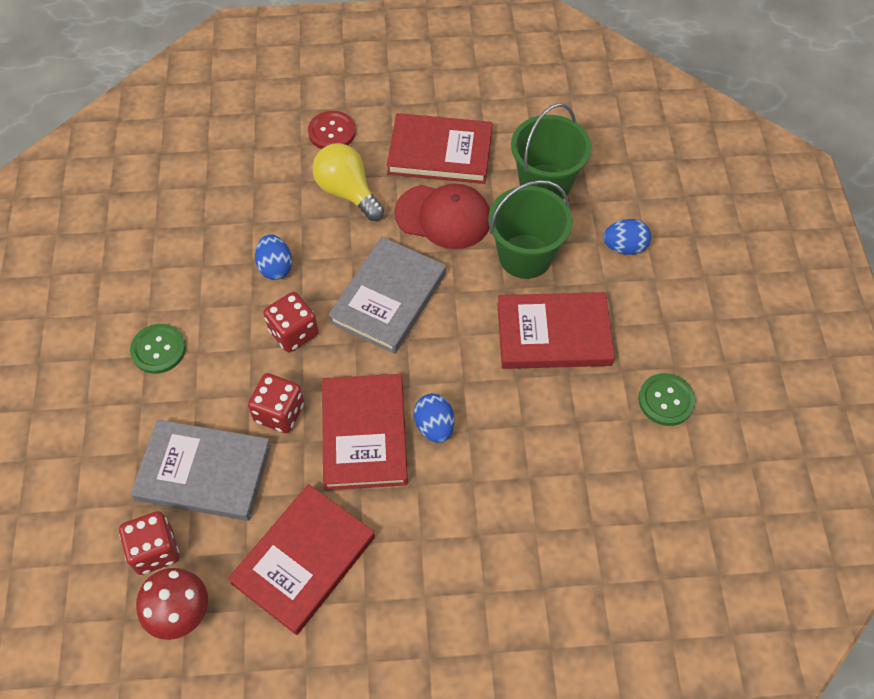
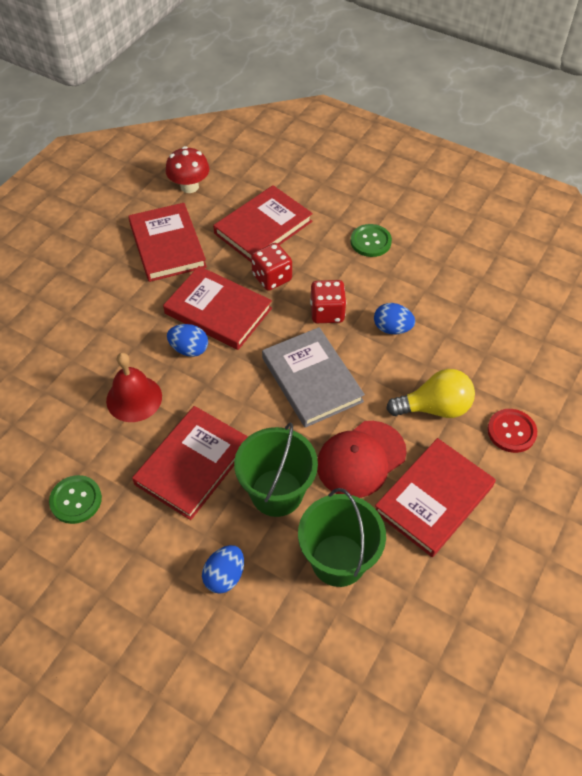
camera: 125 degrees right, 5 degrees down
(155, 550) = (234, 190): red dice -> none
(204, 472) = (263, 227): grey book -> red book
(530, 433) = (134, 398): none -> red bell

